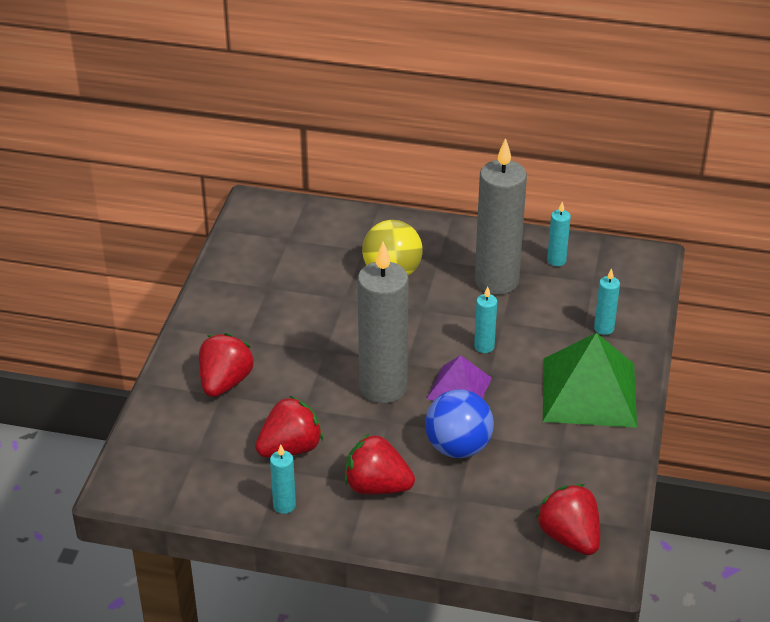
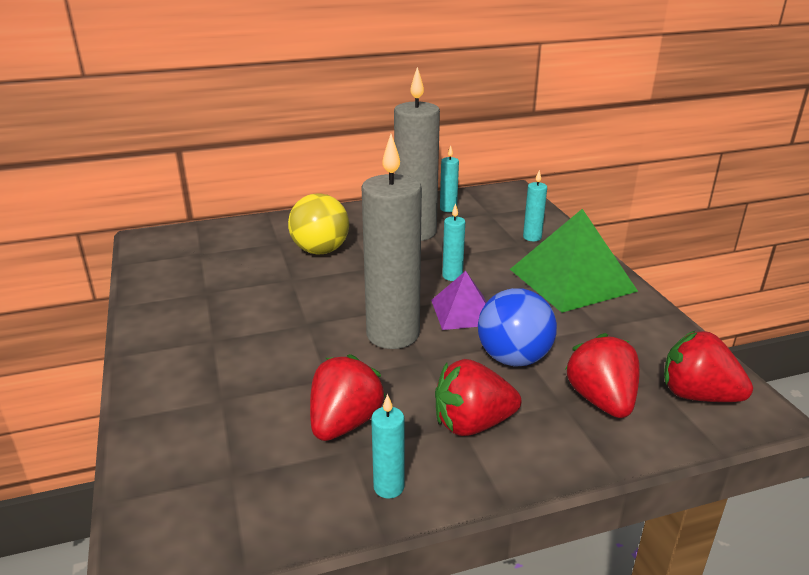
camera: 30 degrees left, 10 degrees down
(225, 382) = (218, 386): red strawberry -> red strawberry (601, 400)

